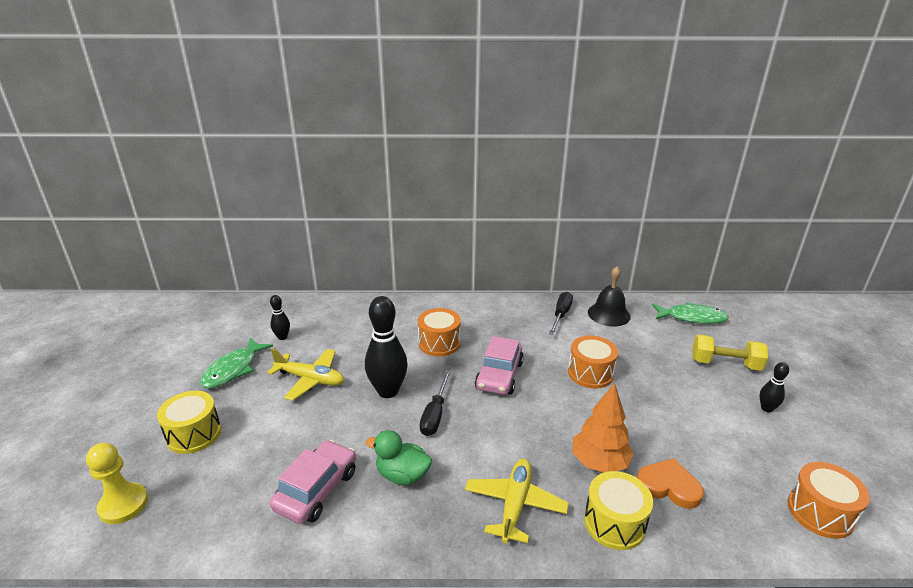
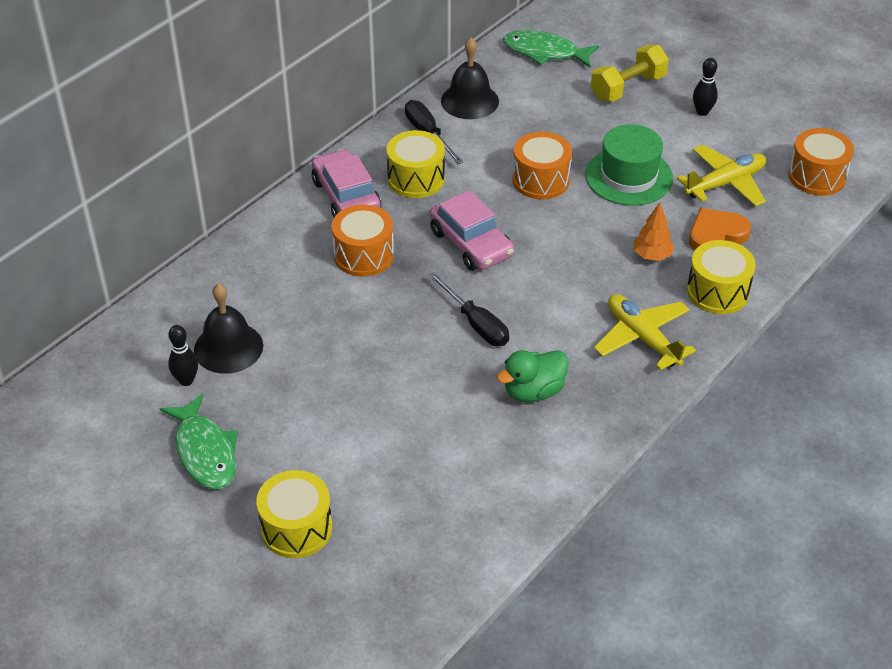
camera: 50 degrees left, 15 degrees up
(123, 505) = (356, 620): yellow pawn -> none
(310, 379) = (306, 392): yellow plane -> yellow plane (725, 183)
(316, 489) = (489, 461): pink car -> pink car (346, 196)
(319, 337) = (228, 347): none -> black bell
(388, 391) = (400, 339): black bowling pin -> none
(521, 329) = (416, 179): none -> yellow drum
(599, 462) = (652, 256): orange tree -> orange tree, size x0.62
(652, 408) = (629, 176): none -> green hat
(692, 318) = (544, 52): green fish -> green fish turned 120 degrees counterclockwise

